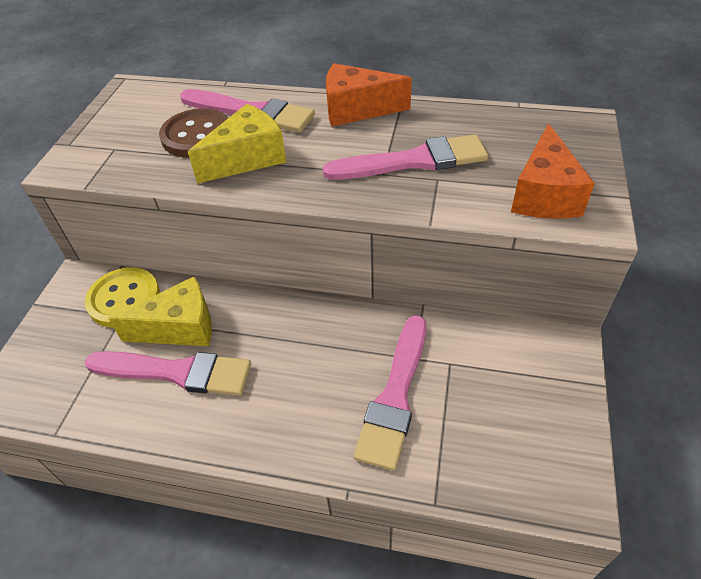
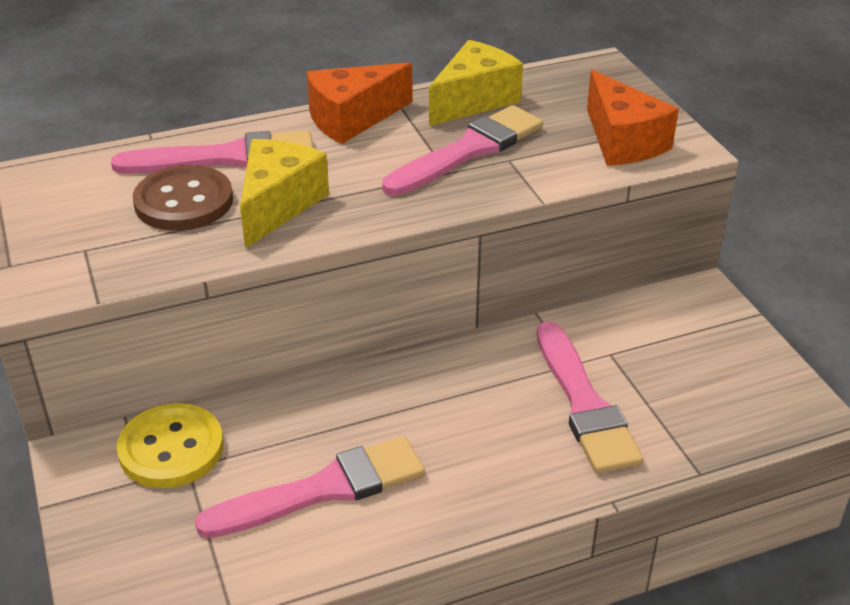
camera: 35 degrees left, 10 degrees down
(180, 328) = (280, 446): yellow cheese -> yellow cheese (474, 100)

